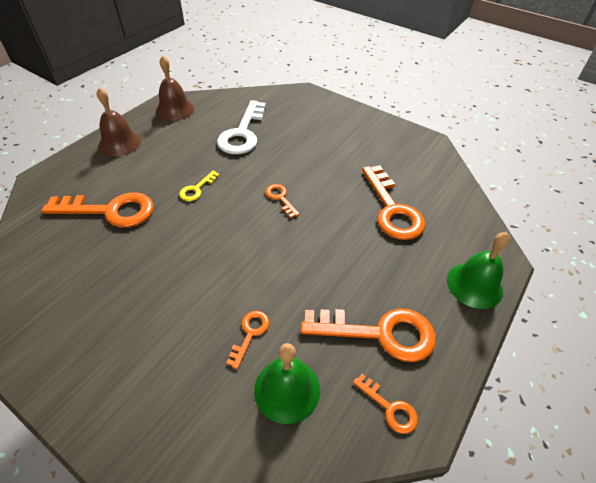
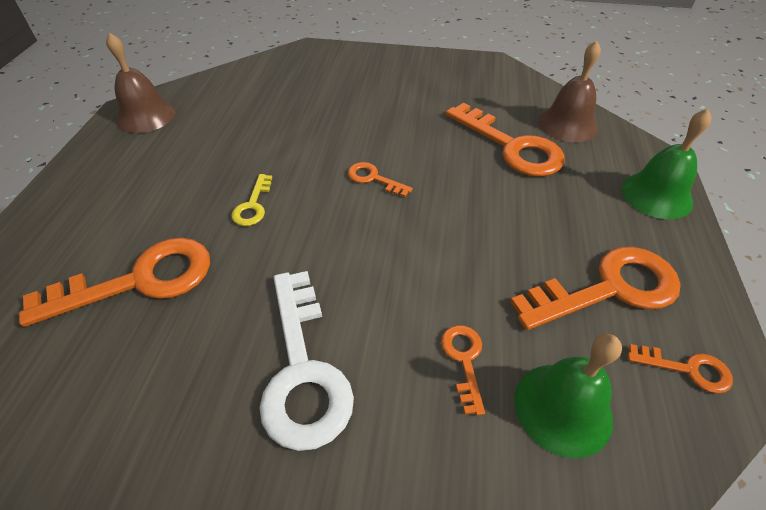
camera: 25 degrees left, 0 degrees up
(120, 143) = (89, 183): brown bell -> brown bell (567, 124)
(242, 133) = (265, 117): white key -> white key (303, 369)

